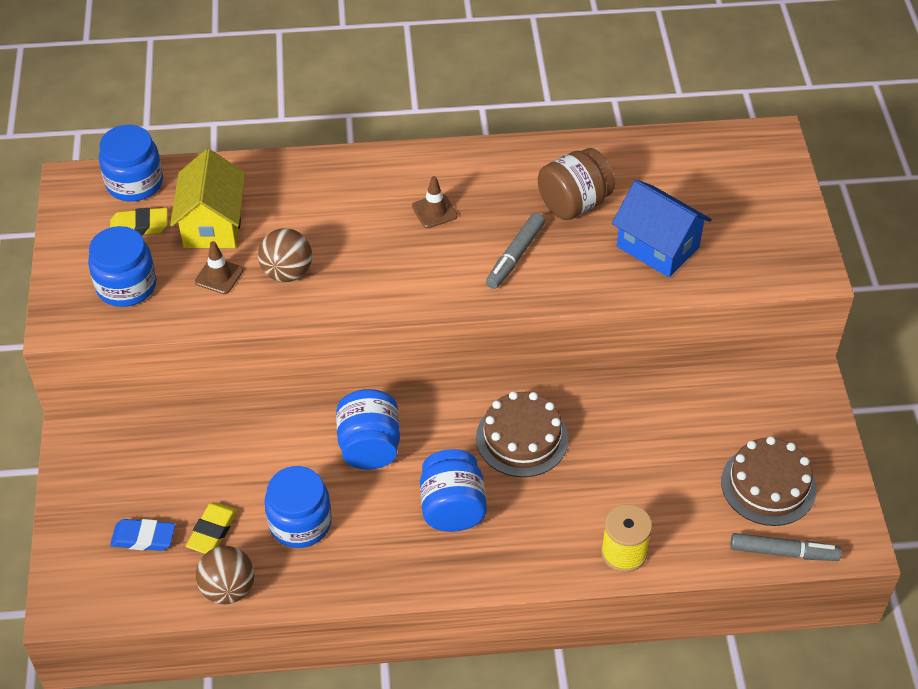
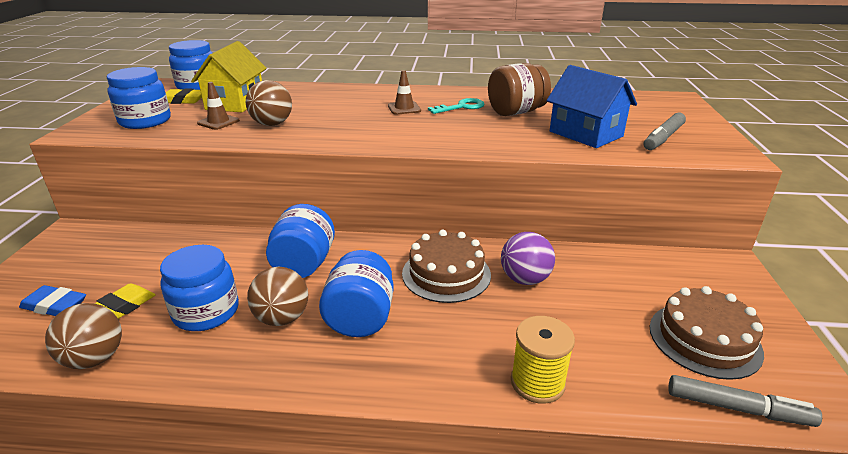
camera: 10 degrees right, 20 degrees down
(377, 519) = (282, 318): none -> brown ball
(505, 198) = (461, 107): none -> turquoise key
(515, 256) = (461, 130): grey marker -> grey marker (663, 138)
(602, 434) = (525, 279): none -> purple ball

